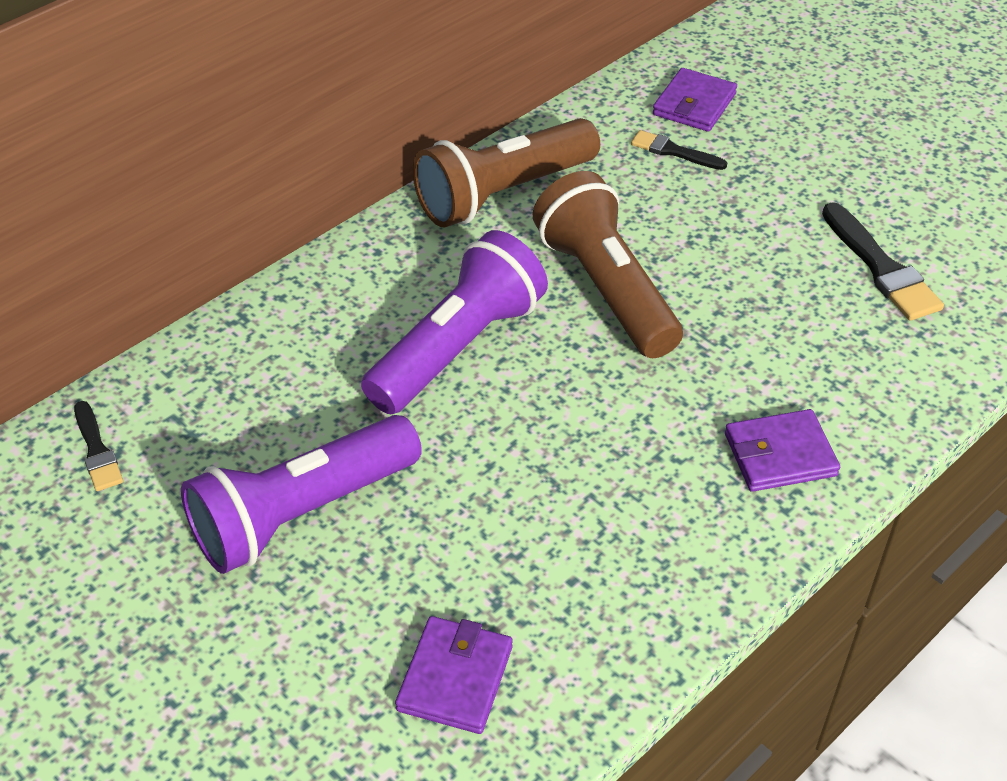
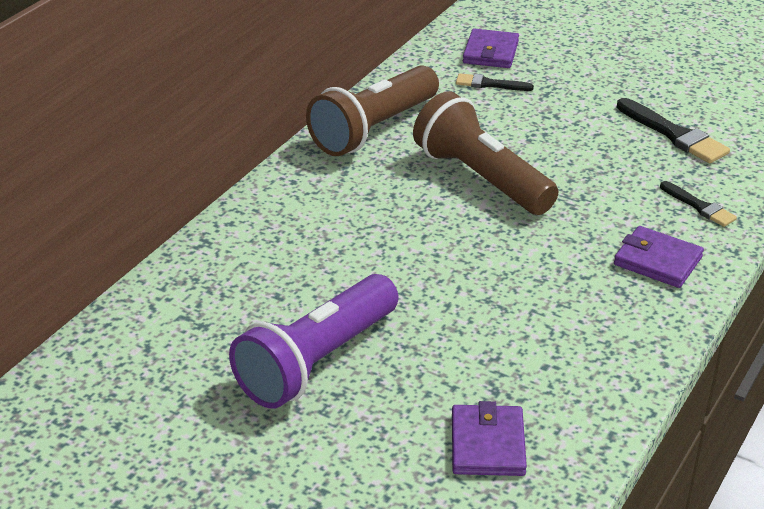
camera: 15 degrees left, 10 degrees down
(97, 450) = (129, 349): black brush -> black brush (699, 206)
(457, 348) = (386, 233): purple flashlight -> none
(780, 454) = (657, 261): purple wallet -> purple wallet turned 60 degrees clockwise

